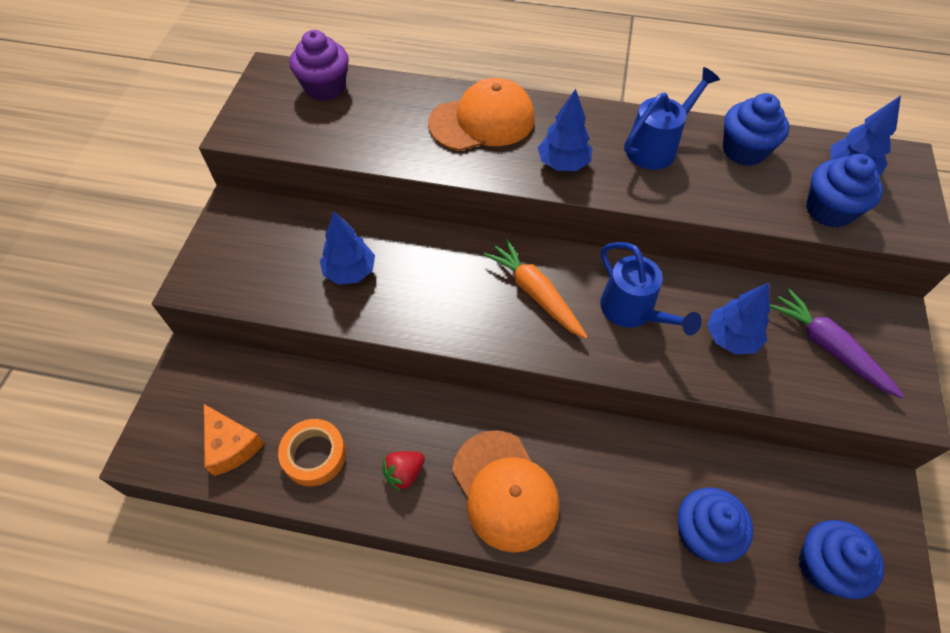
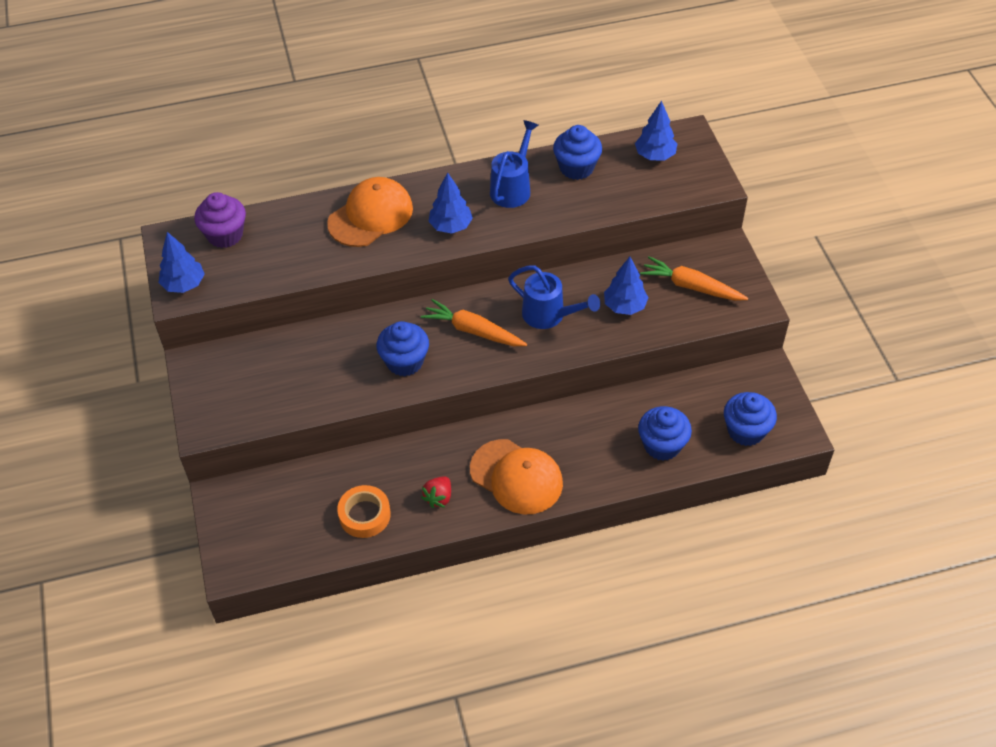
camera: 25 degrees left, 5 degrees down
(231, 445) = (296, 536): orange cheese -> none
(350, 272) = (323, 371): blue tree -> blue tree (184, 284)
(828, 347) = (691, 286): purple carrot -> orange carrot
(829, 210) = (652, 191): blue cupcake -> blue cupcake (404, 362)

